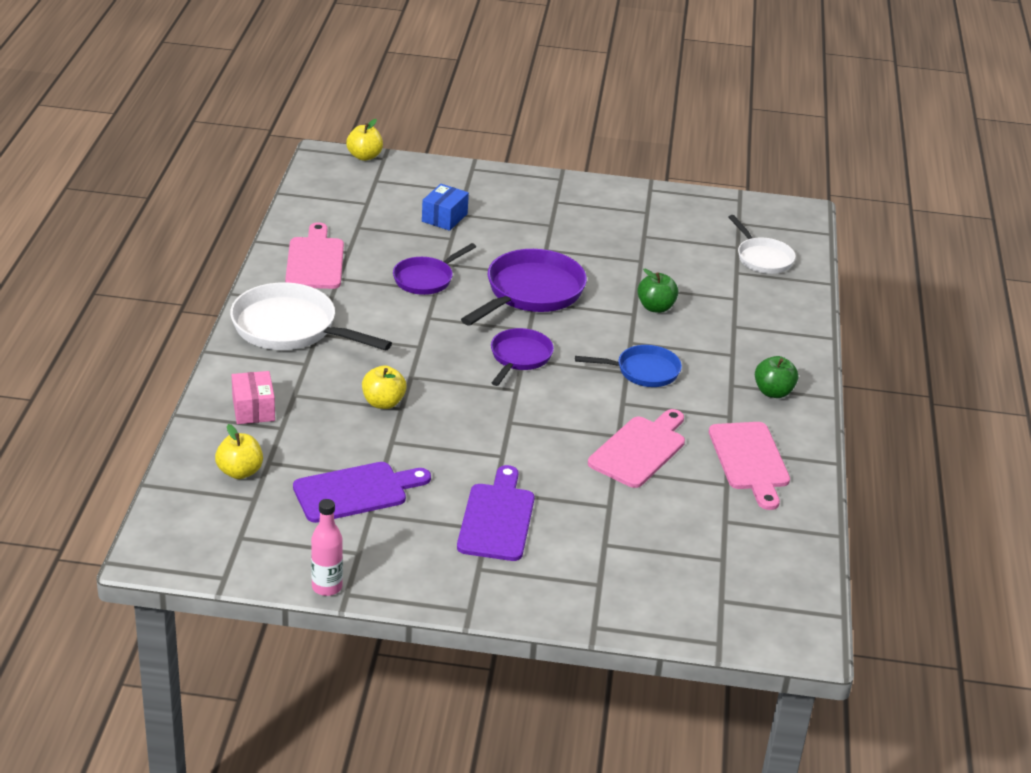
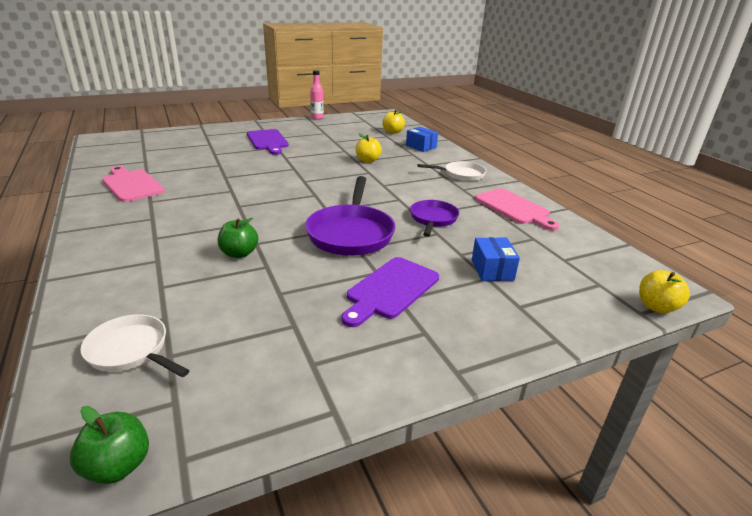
camera: 150 degrees right, 5 degrees down
(253, 409) = (421, 146): pink box -> blue box
(290, 328) = (461, 174): white pan -> white pan, size x0.60
(355, 491) = (339, 136): purple cutting board -> purple cutting board (390, 290)
(519, 357) = (318, 195): purple pan -> none
(639, 449) = (208, 174): pink cutting board -> none
(643, 371) = (226, 209): blue pan -> none
(773, 392) = (114, 222): green apple -> green apple (118, 466)

